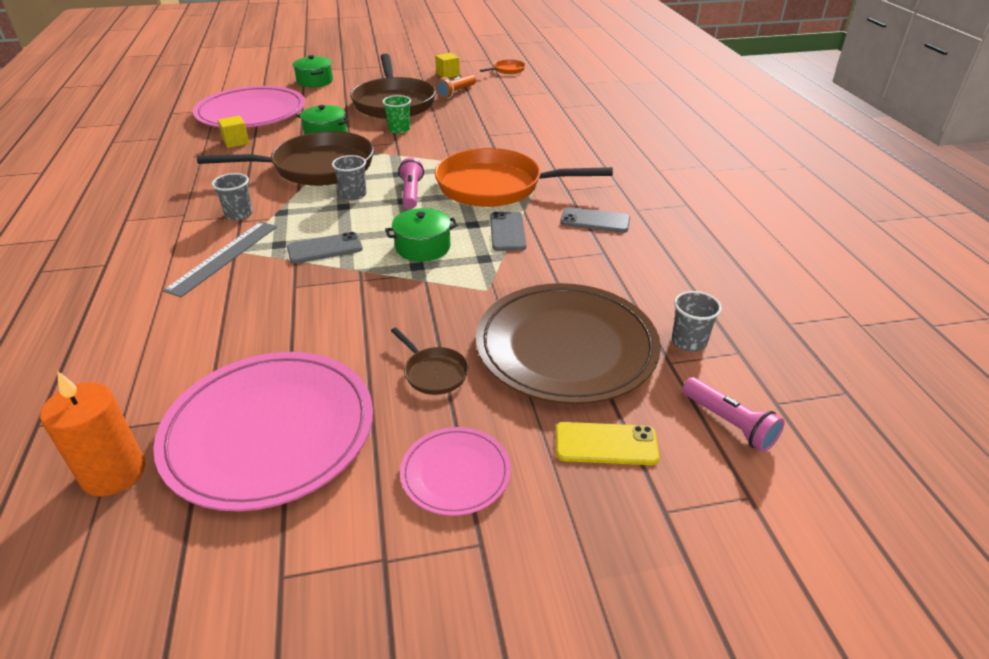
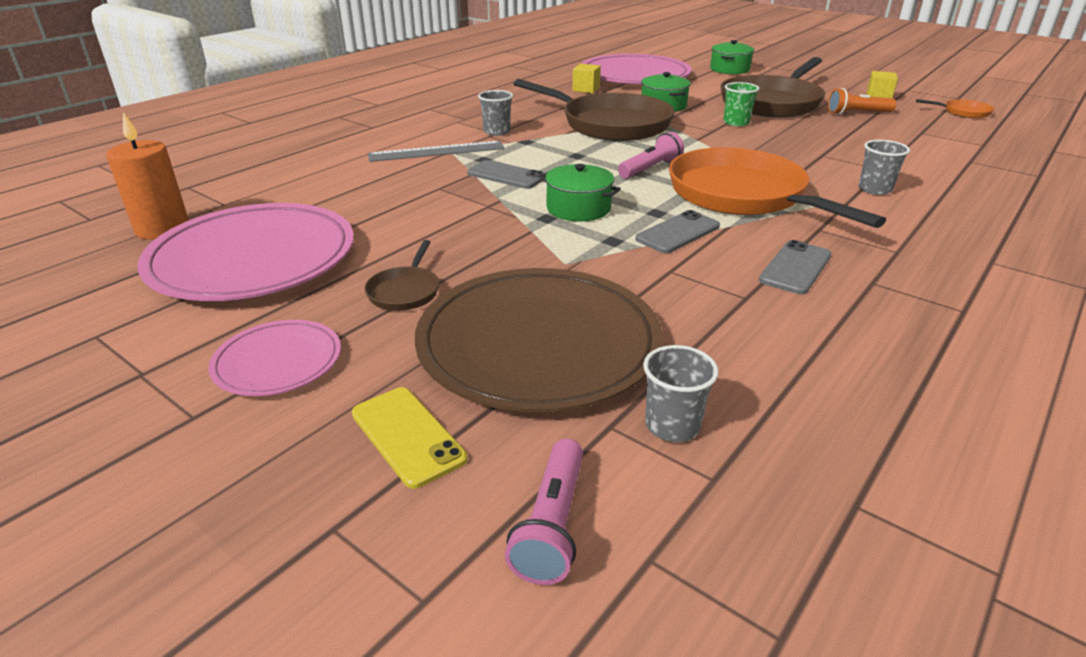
camera: 50 degrees right, 5 degrees down
(353, 195) = (600, 151): grey cup -> grey cup (875, 189)
(595, 221) = (795, 268): grey phone -> grey phone turned 60 degrees clockwise

